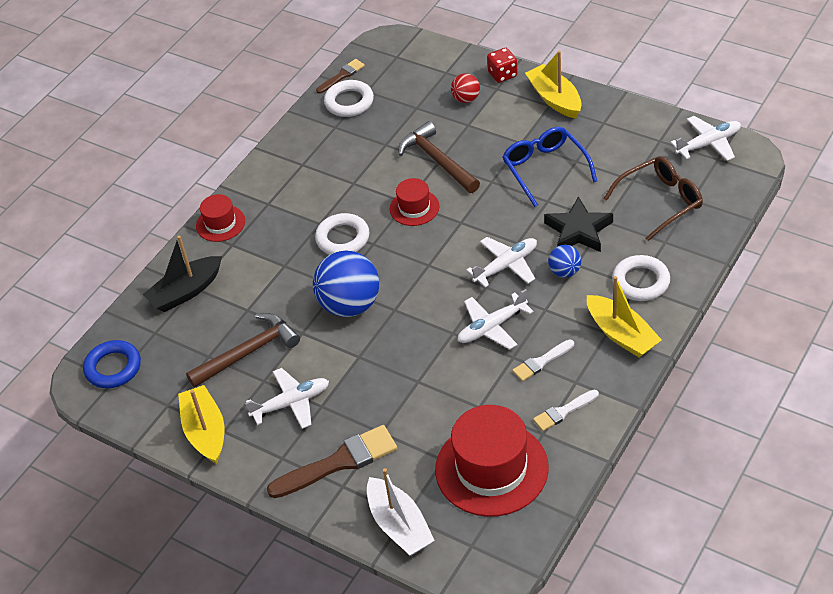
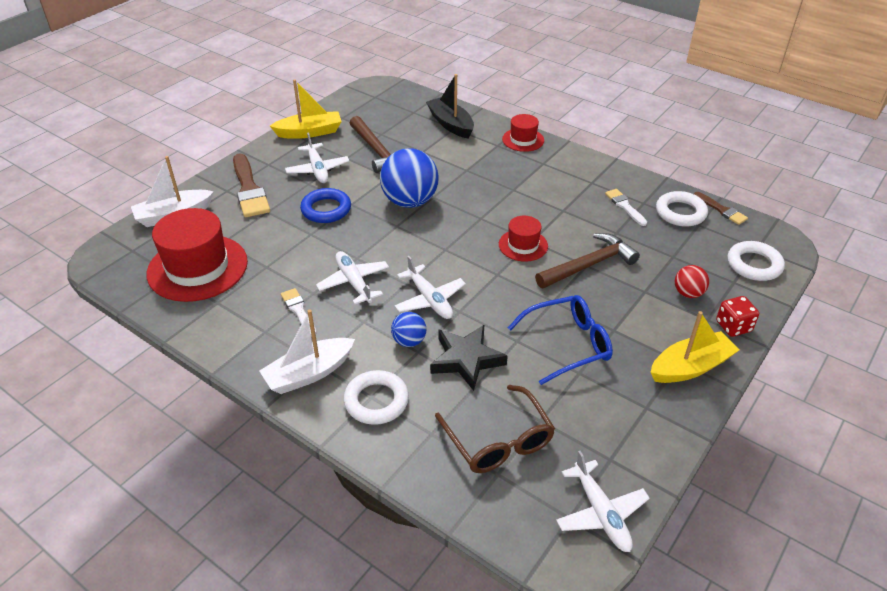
camera: 90 degrees right, 5 degrees down
(113, 368) = (386, 96): blue ring -> blue ring (326, 209)
(343, 238) = (491, 201): white ring -> white ring (754, 265)
(563, 412) = (234, 318): white brush -> white brush (624, 206)
(621, 334) = (309, 373): yellow boat -> white boat

